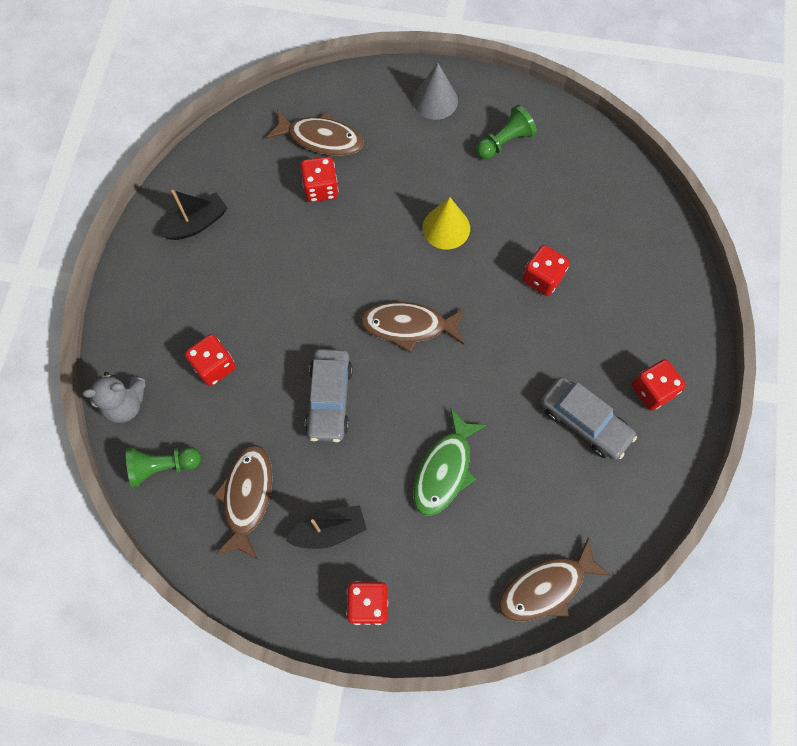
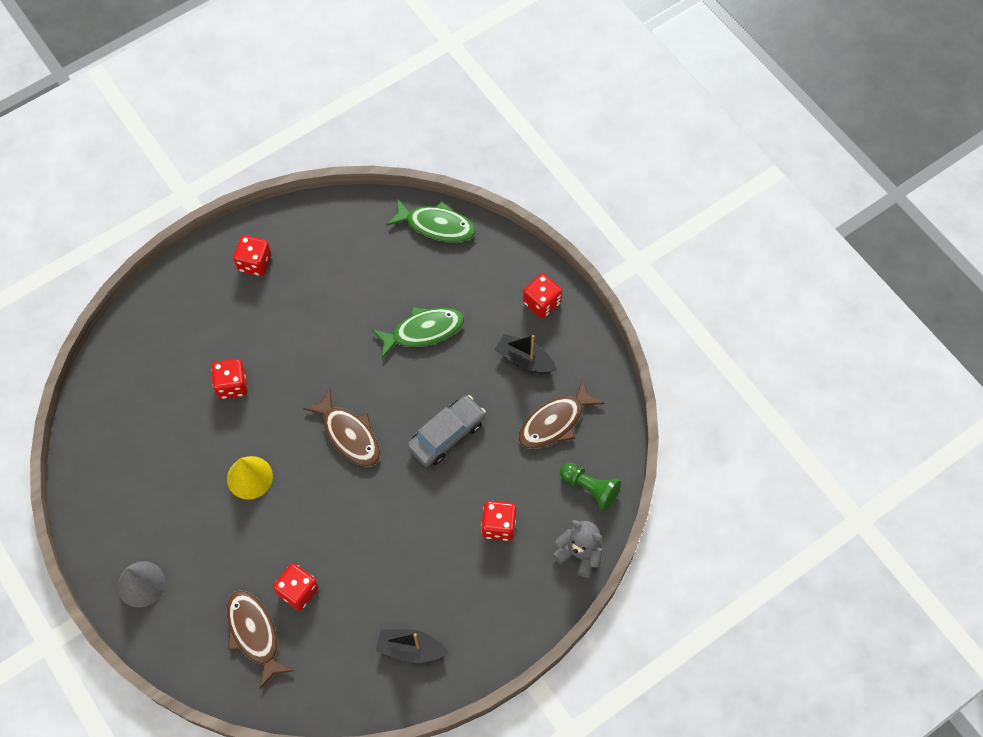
camera: 135 degrees left, 5 degrees down
(504, 142) = (136, 502): green pawn -> none
(546, 587) = (436, 225): brown fish -> green fish
(584, 422) = (314, 282): grey car -> none

